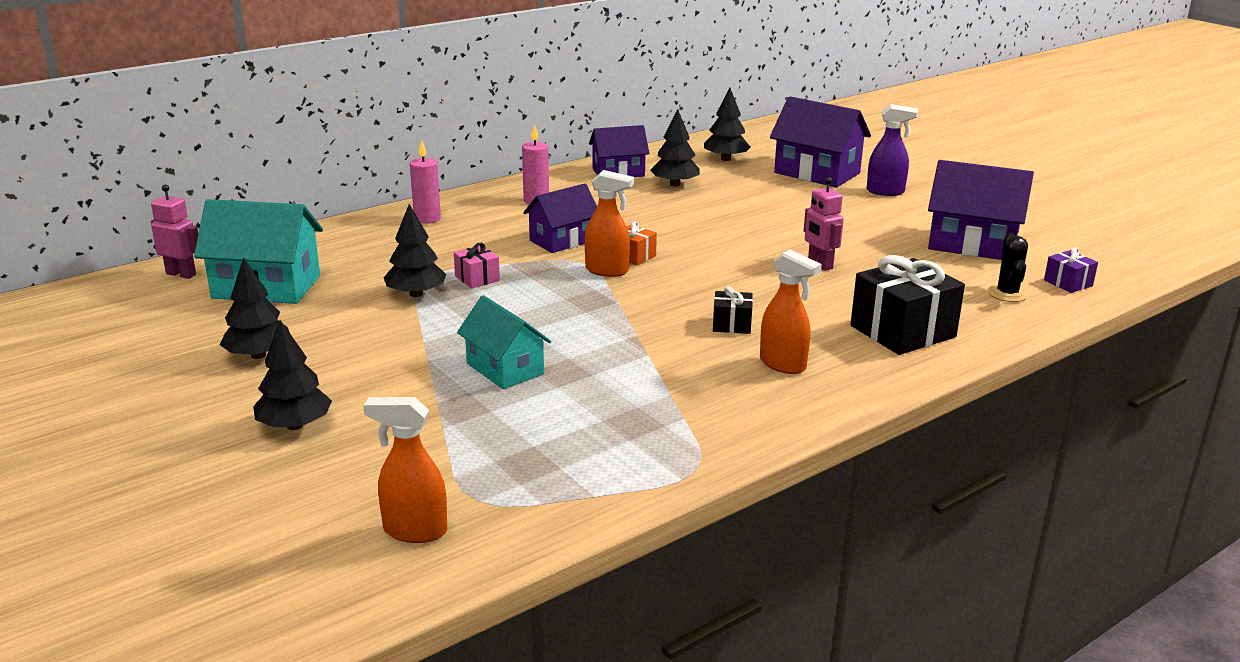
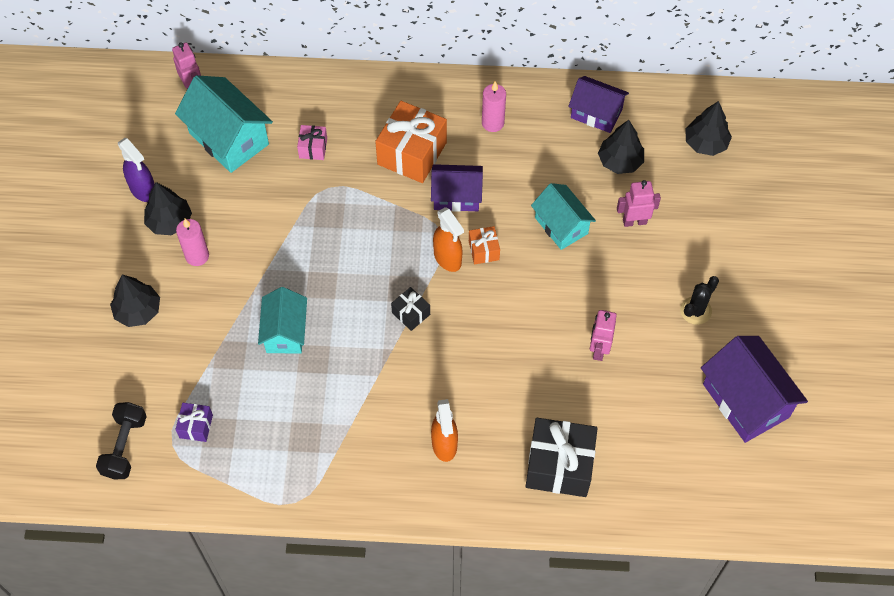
camera: 40 degrees right, 35 degrees up
(414, 531) = (125, 446): orange spray bottle -> black dumbbell
(416, 294) = (306, 207): black tree -> none
(427, 219) = (395, 104): pink candle -> pink candle (197, 256)
(477, 278) = (358, 212): pink gift -> pink gift (313, 148)
(483, 235) = (412, 153): none -> orange gift
(680, 223) = (561, 225): none -> turquoise house
(731, 324) = (460, 379): black gift -> black gift (411, 313)
(735, 203) = (634, 221): none -> pink robot
(817, 173) = (754, 214): purple house -> none
(886, 192) = (775, 281): purple spray bottle -> purple spray bottle (143, 190)
(1007, 294) = (686, 477): black cactus -> black cactus (695, 311)
(1068, 283) = (749, 497): purple gift -> purple gift (196, 426)

